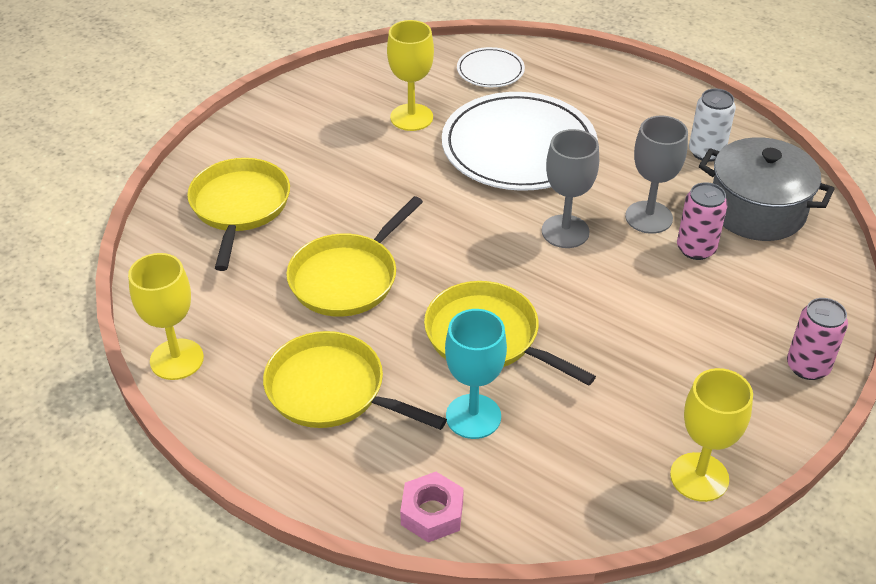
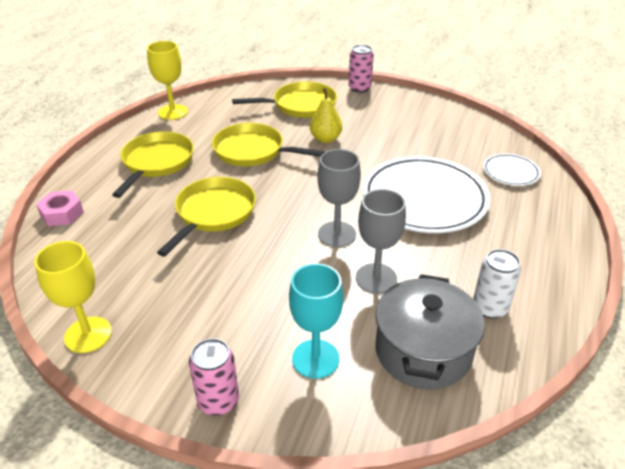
camera: 75 degrees right, 5 degrees down
(349, 200) = (325, 139): none -> yellow pear
(411, 117) = (426, 147): yellow goblet -> none
(473, 416) = (140, 218): turquoise goblet -> turquoise goblet (315, 359)
(696, 249) = (348, 311): pink can -> pink can (359, 88)

